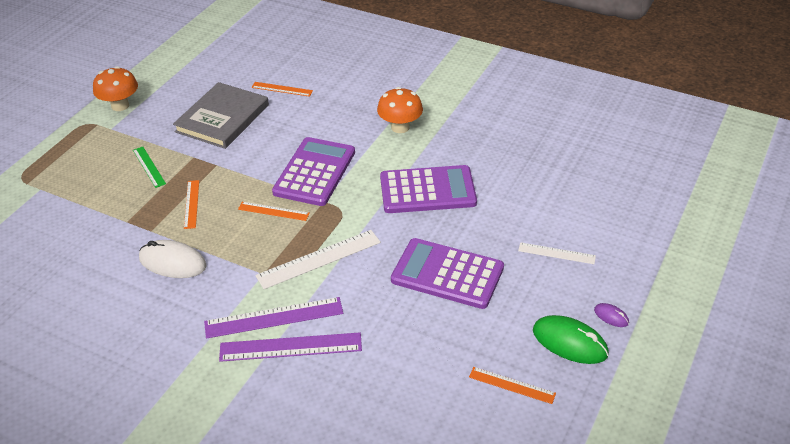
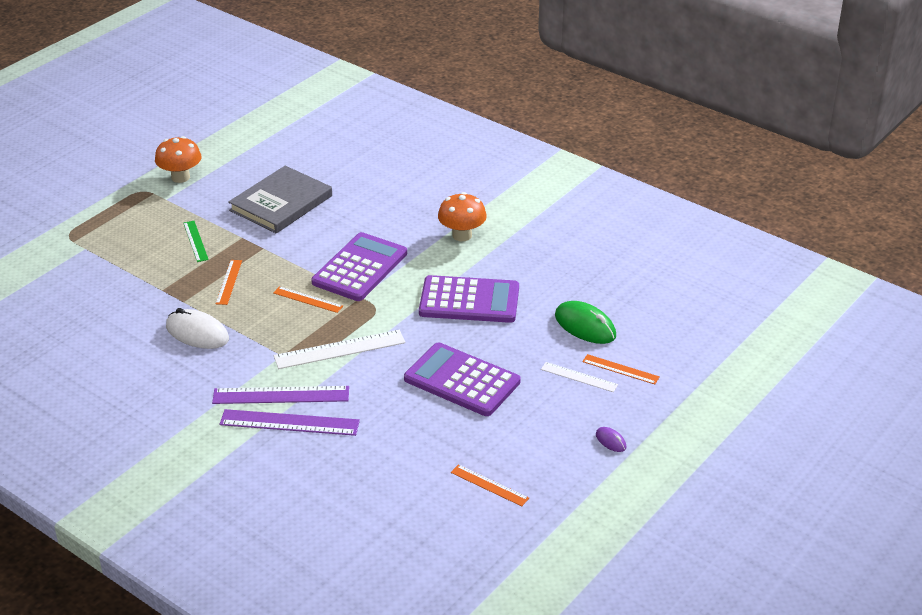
camera: 10 degrees right, 5 degrees down
(282, 89) = (350, 181): orange ruler -> orange ruler (620, 369)
(570, 342) = (560, 457): green mouse -> green mouse (585, 326)

